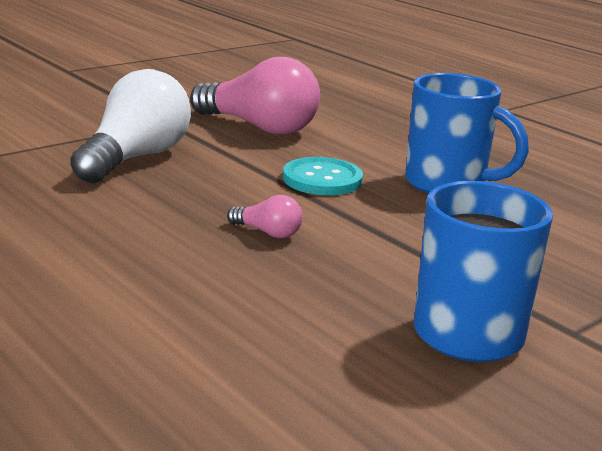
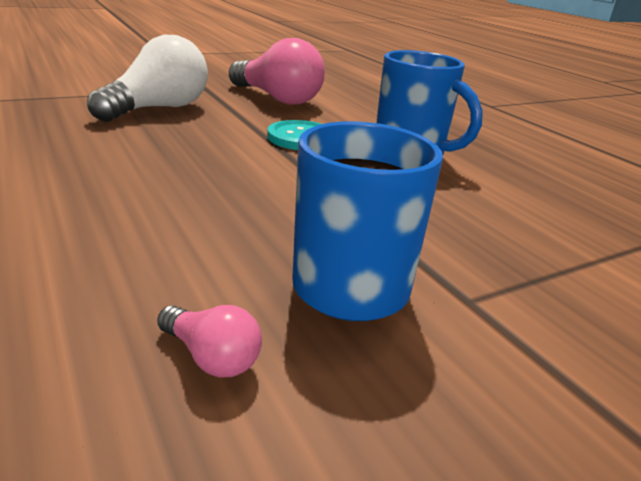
camera: 10 degrees right, 5 degrees up
(268, 232) = (220, 173): pink light bulb -> pink light bulb (211, 357)

